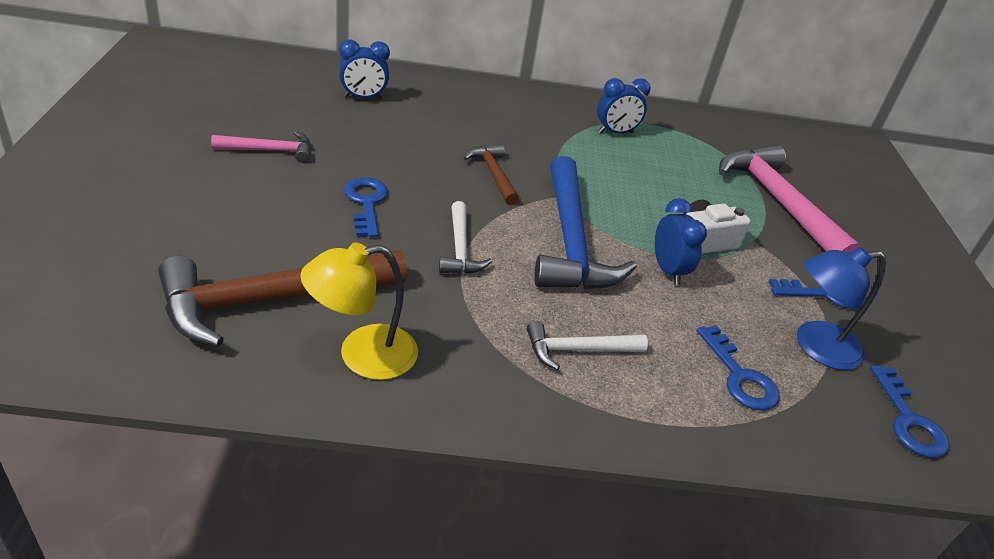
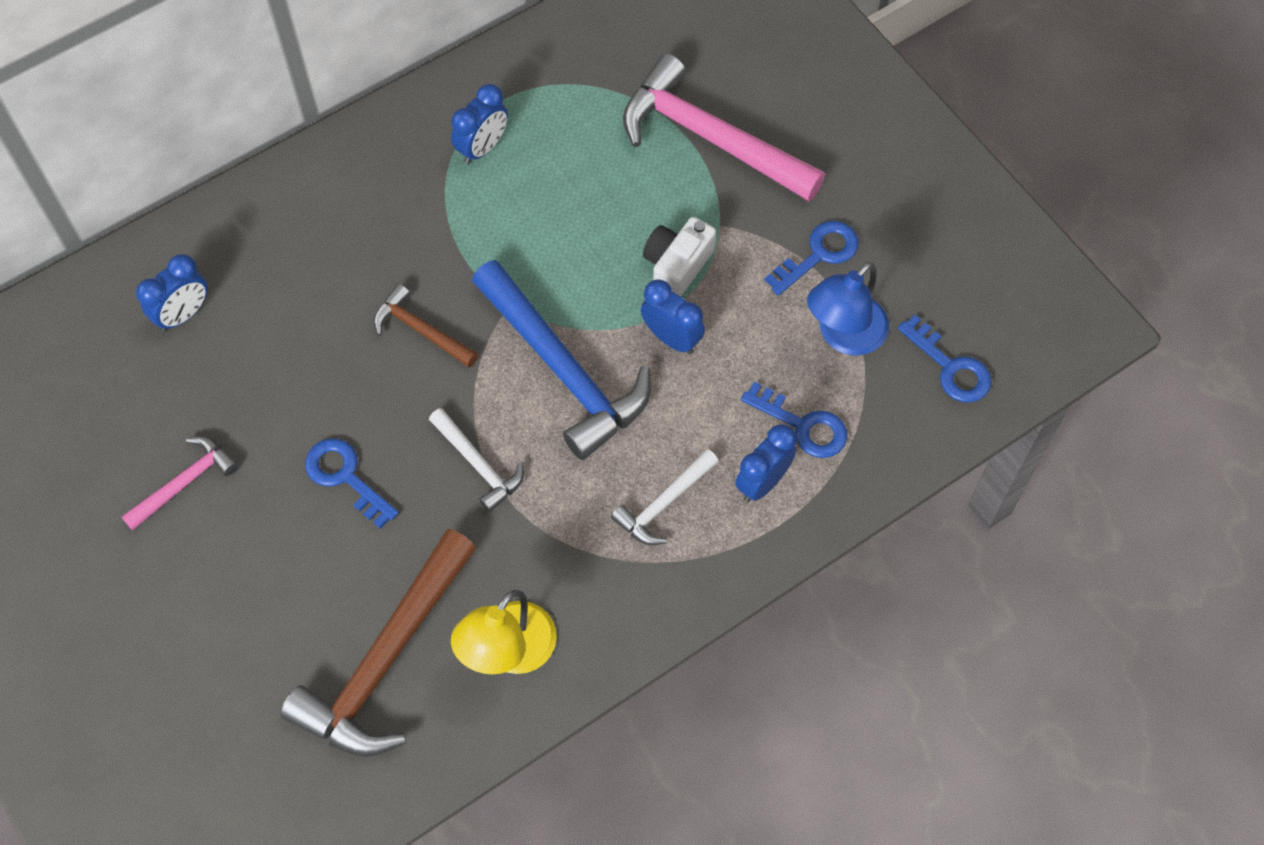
camera: 30 degrees left, 25 degrees up
(675, 388) = (763, 482): none -> blue clock

